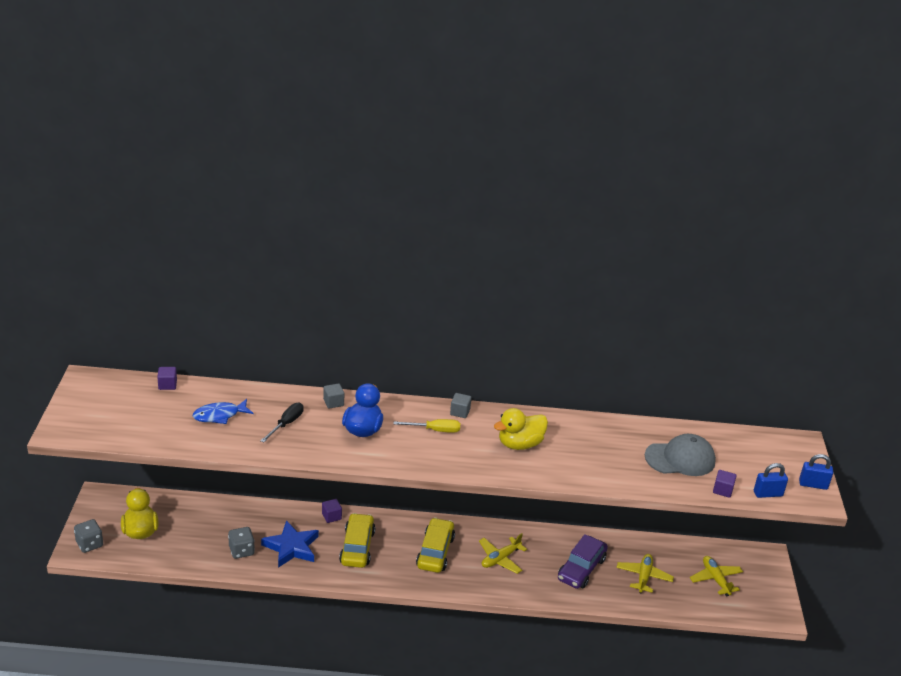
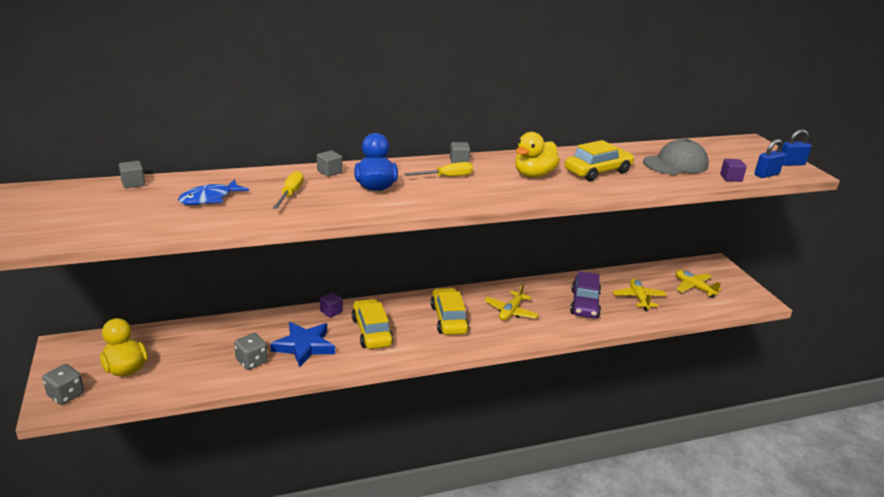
camera: 20 degrees left, 5 degrees down
(167, 385) = (133, 183): purple cube -> grey cube
(286, 424) = (290, 194): black screwdriver -> yellow screwdriver
(587, 453) = (598, 172): none -> yellow car

